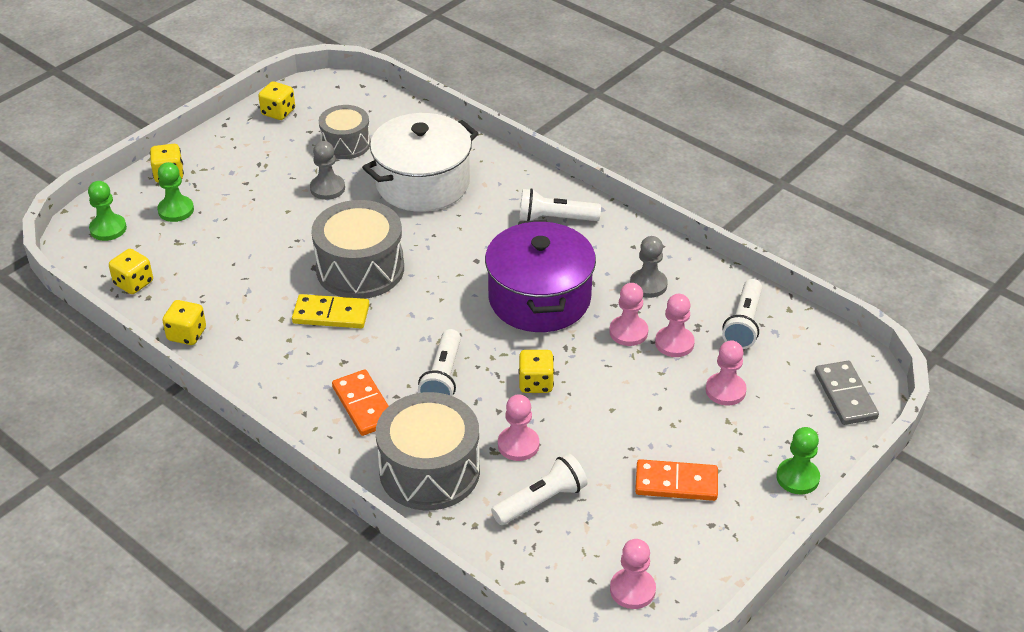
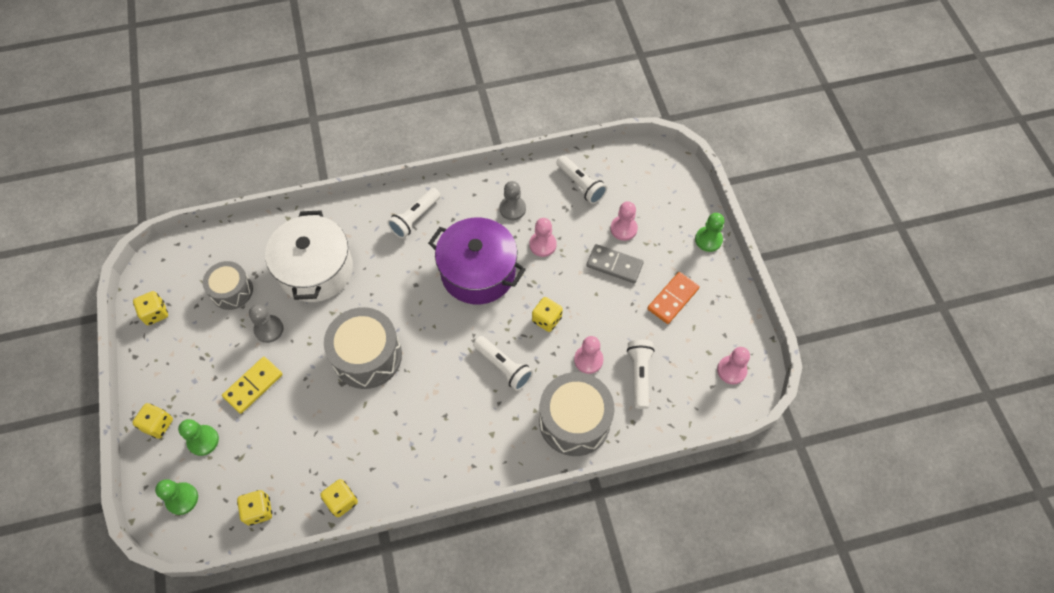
camera: 55 degrees left, 20 degrees up
(331, 314) = (396, 398): yellow domino -> yellow domino (253, 385)
(364, 405) = (493, 426): orange domino -> none
(674, 343) = (569, 228): pink pawn -> none
(845, 395) = (668, 177): grey domino -> grey domino (614, 265)

